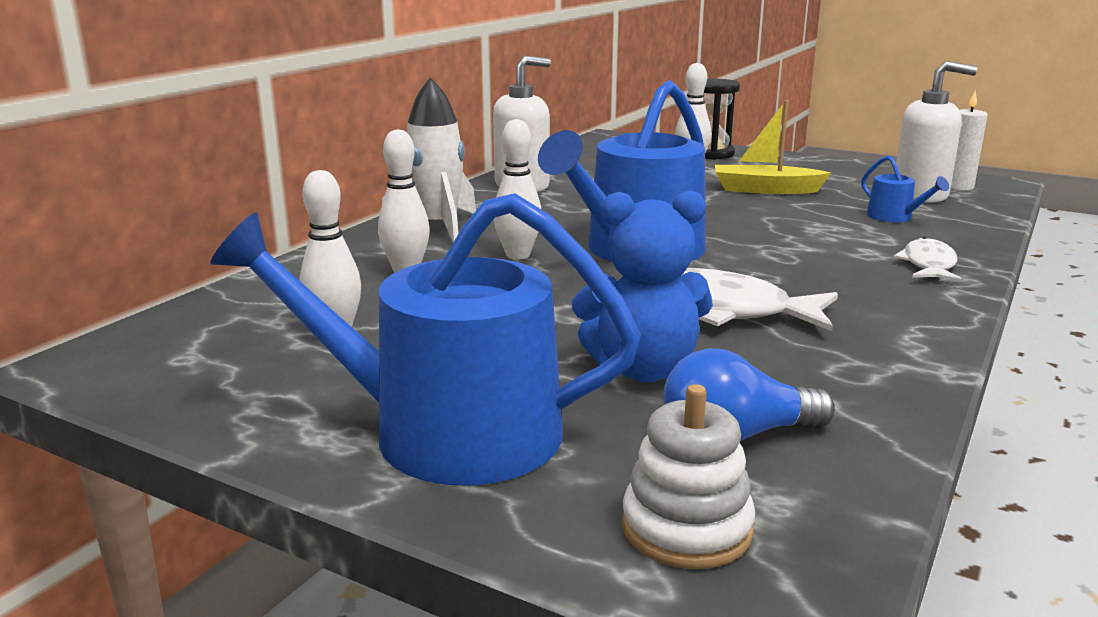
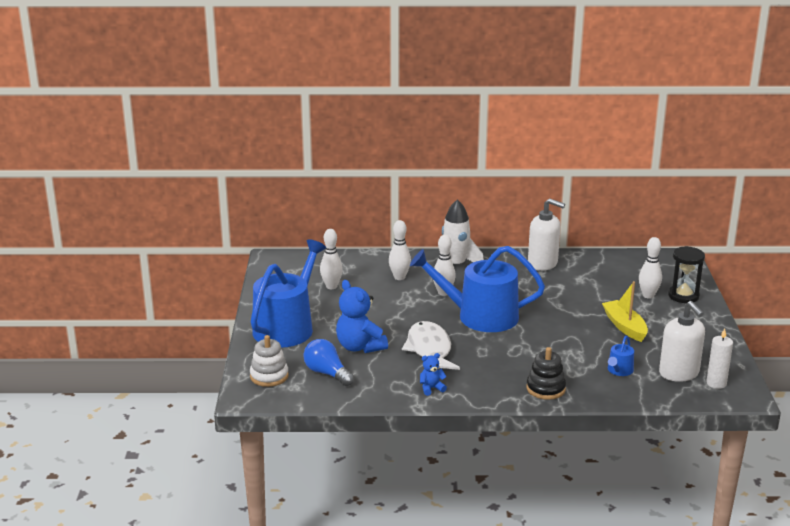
camera: 60 degrees right, 5 degrees up
(444, 431) = (287, 327): blue watering can -> blue watering can turned 45 degrees clockwise
(880, 344) = (431, 388): none -> blue teddy bear
(928, 265) = (545, 389): white fish -> black stacking toy

